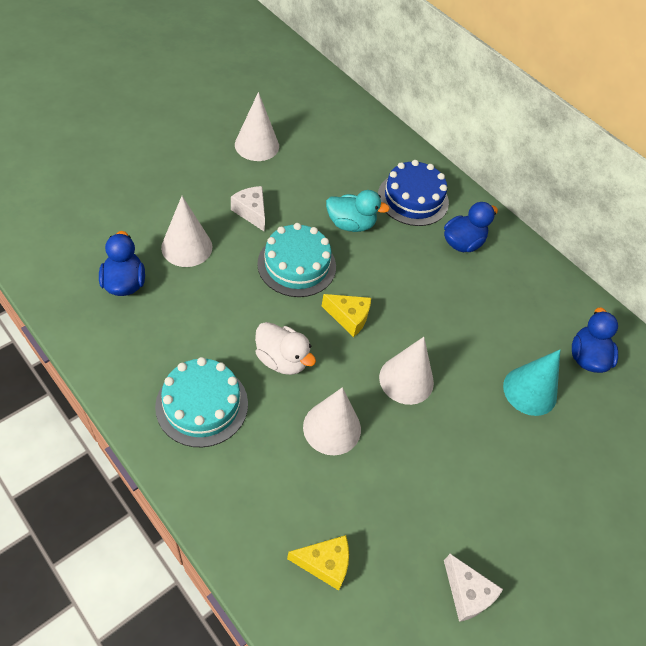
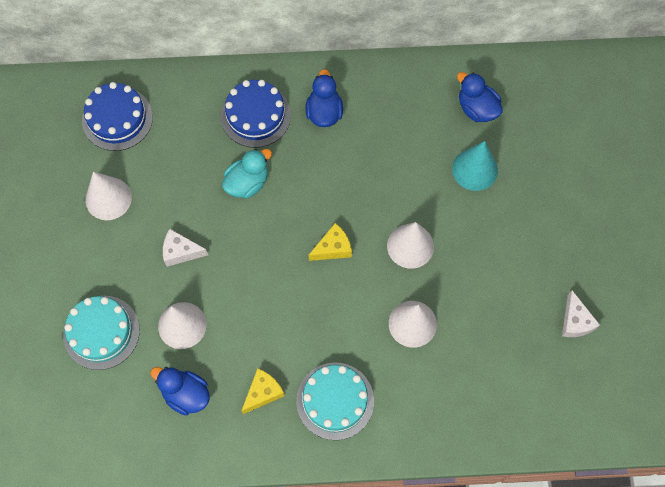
camera: 45 degrees left, 15 degrees up
(282, 360) = (336, 321): white duck -> none
(296, 265) = (258, 252): turquoise cake -> turquoise cake (101, 332)
(324, 564) = (501, 394): yellow cheese -> yellow cheese (263, 393)
(326, 118) = (117, 118): none -> blue cake
(467, 593) = (575, 321): white cheese -> white cheese turned 75 degrees clockwise

